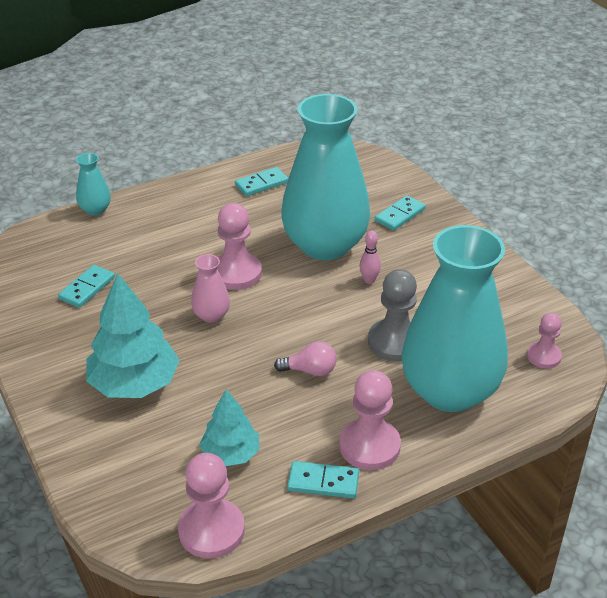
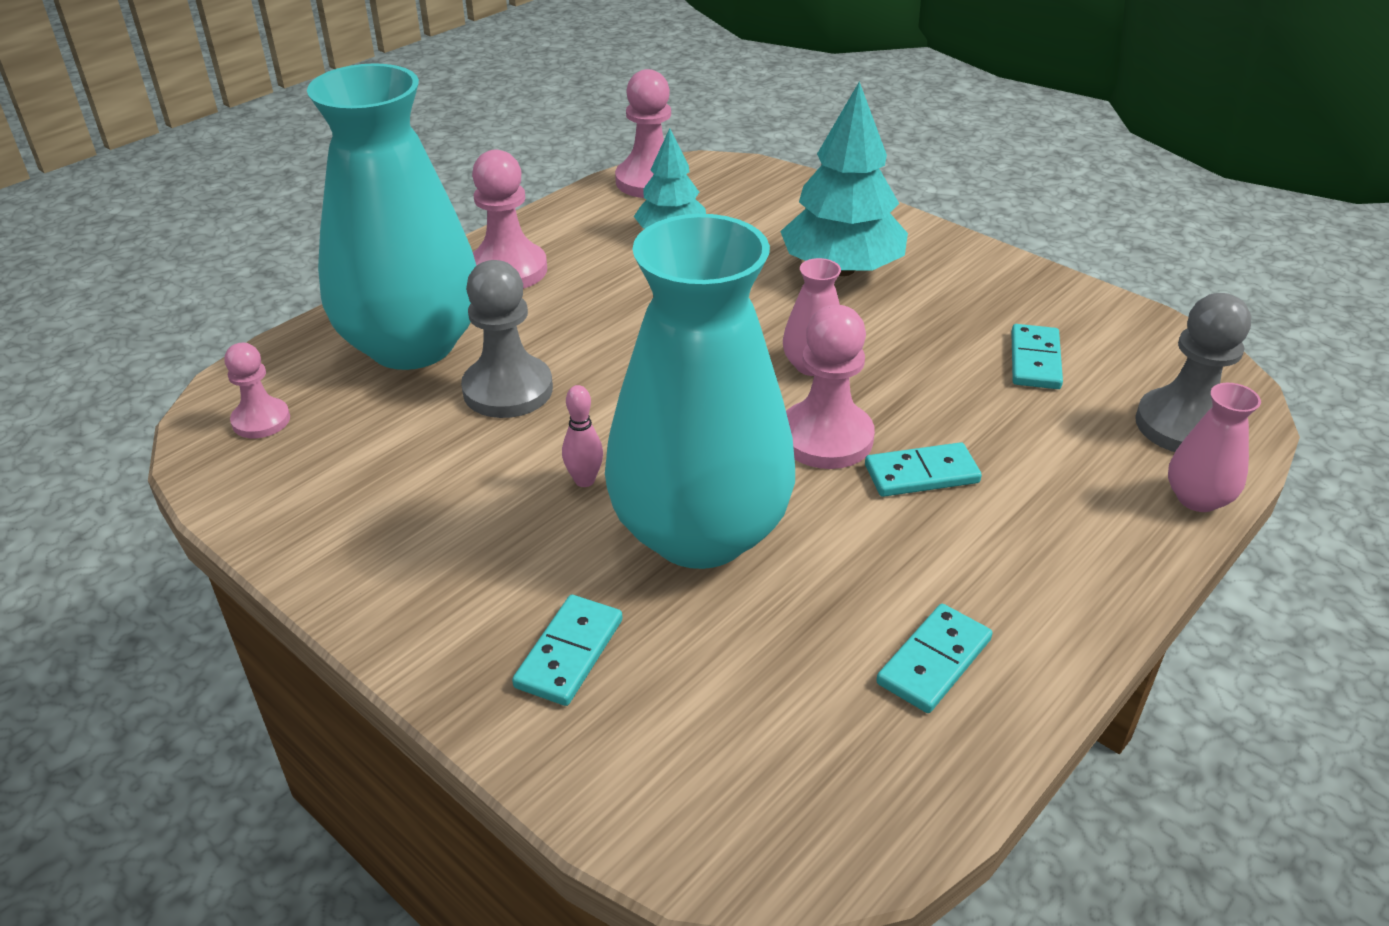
camera: 160 degrees right, 0 degrees up
(58, 239) = (1183, 425): none -> grey pawn
(95, 209) = (1197, 498): turquoise vase -> pink vase
(310, 371) = (620, 328): pink light bulb -> none
(323, 482) = (551, 232): turquoise domino -> turquoise domino (921, 474)

